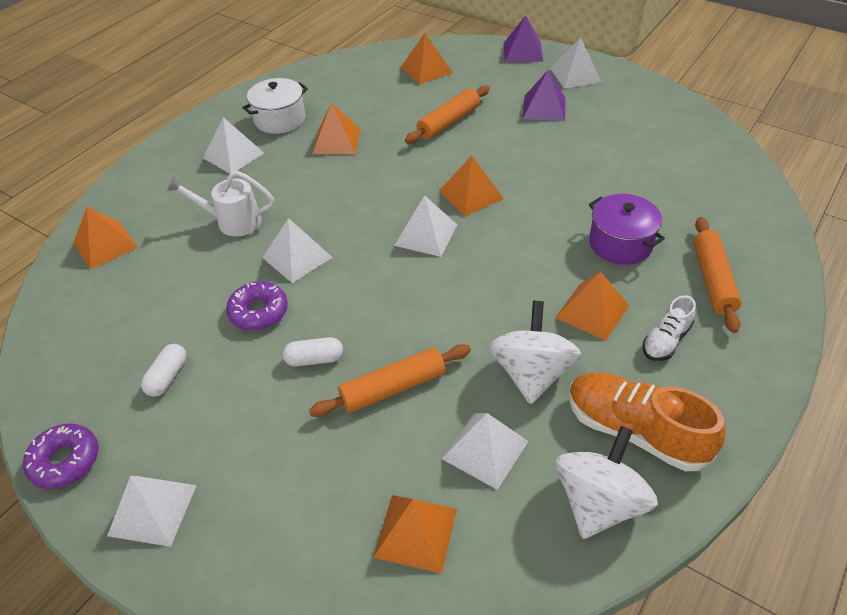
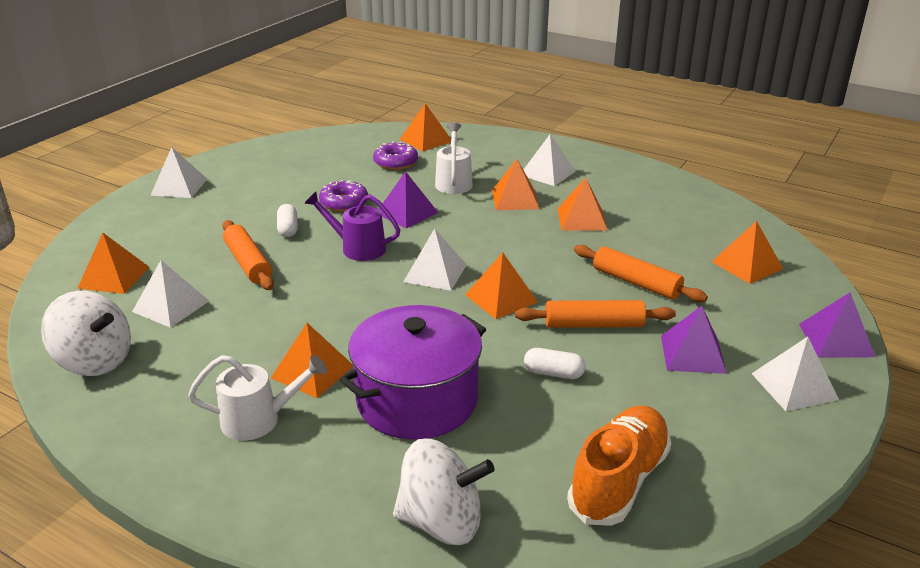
camera: 85 degrees right, 15 degrees down
(65, 461) = (227, 157): purple donut -> purple donut (395, 162)
(168, 377) = (286, 178): white capsule -> white capsule (553, 373)
(280, 119) = (611, 188): white pot -> none
(286, 179) = (515, 199): none -> orange pyramid
(297, 257) = (407, 213): white pyramid -> purple pyramid
(370, 294) = (357, 248): none -> purple watering can
(531, 373) = (242, 331): white spinning top -> white spinning top (441, 522)
(620, 243) = (417, 400): purple pot -> purple pot, size x1.59
(635, 431) = (155, 387): orange shoe -> orange shoe (619, 480)
(666, 340) = (260, 419): white shoe -> white watering can
(712, 280) = (346, 470): orange rolling pin -> orange rolling pin (593, 325)

